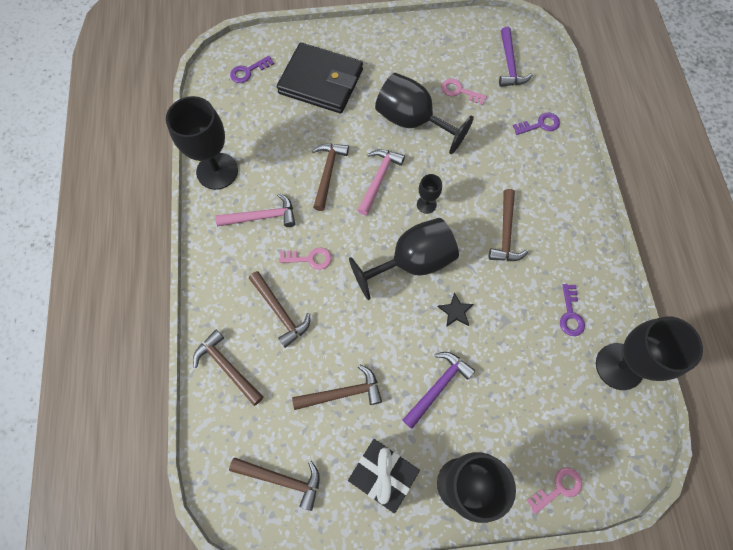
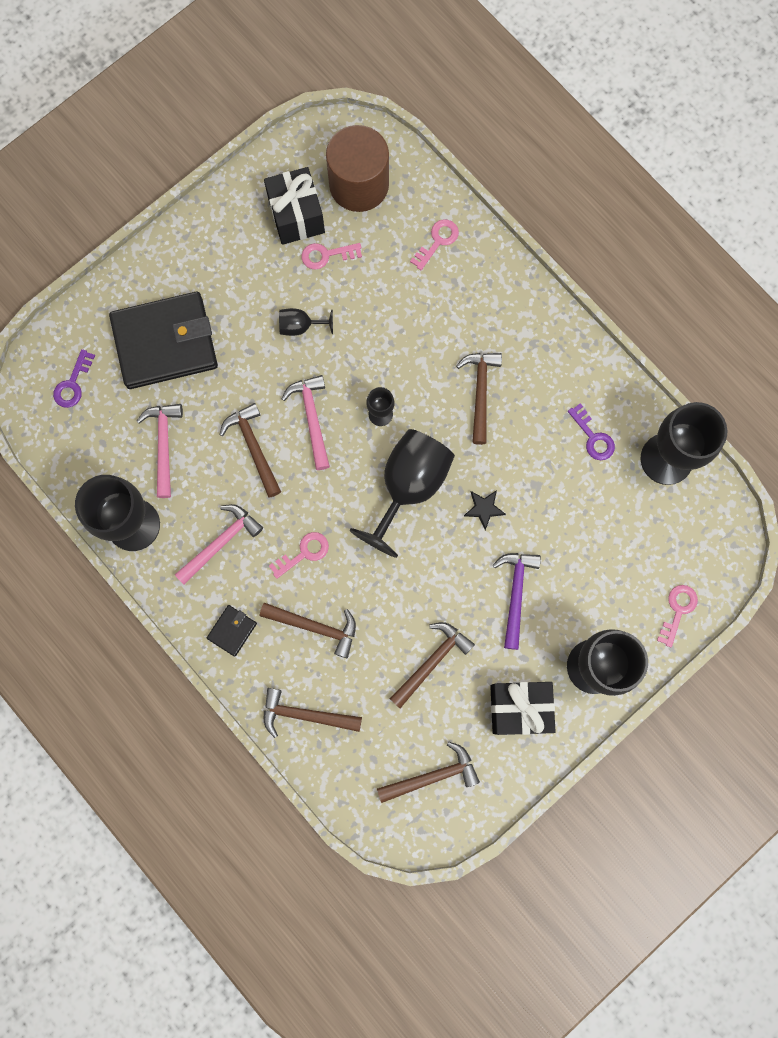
camera: 35 degrees left, 10 degrees up
(224, 276) = (232, 630): none -> black wallet
(273, 137) = (164, 445): none -> pink hammer
(412, 121) = (300, 326): black goblet -> black goblet, size x0.47
(456, 59) = (296, 215): none -> black gift
(506, 233) = (480, 392): brown hammer -> brown hammer turned 150 degrees counterclockwise
(509, 64) = (359, 185): purple hammer -> brown cylinder
(540, 125) = (437, 241): purple key -> pink key

